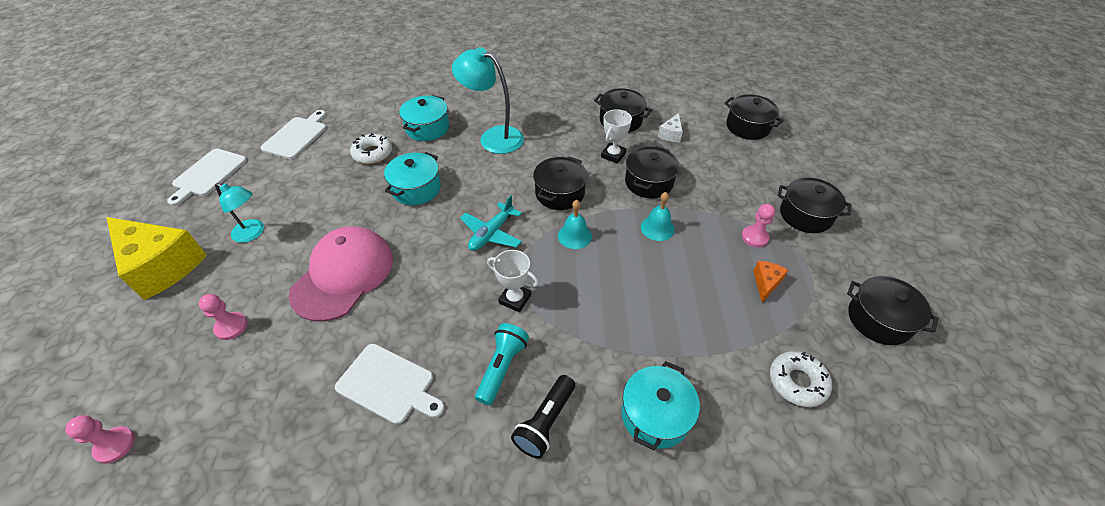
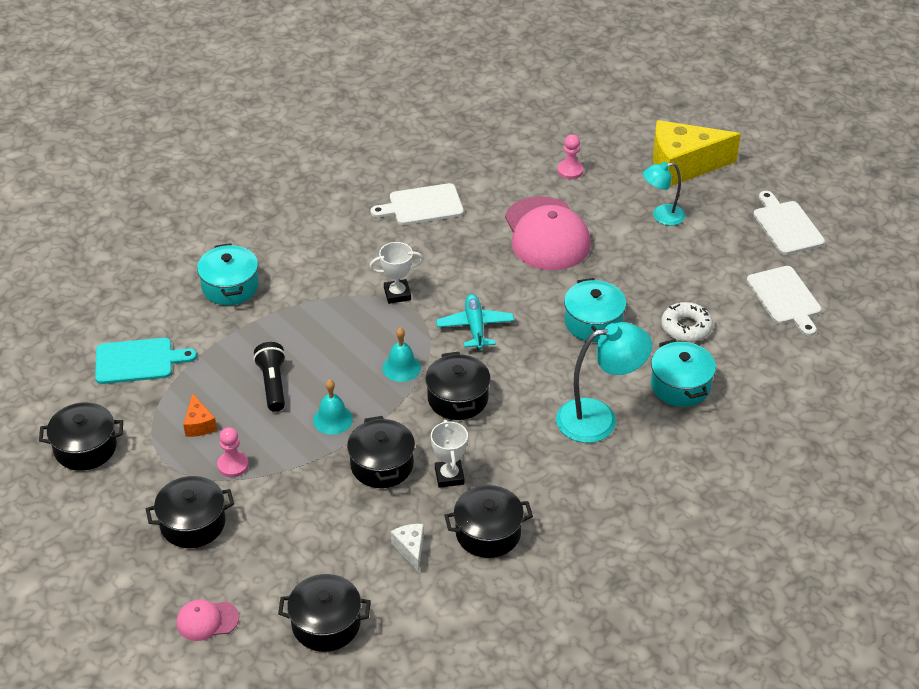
camera: 140 degrees right, 5 degrees down
(115, 445) = (536, 105): pink pawn -> none
(502, 367) = (359, 253): turquoise flashlight -> none
(545, 422) = (300, 244): black flashlight -> black flashlight (273, 384)
(797, 382) = (138, 361): white donut -> turquoise cutting board
(820, 160) = (207, 620): none -> pink cap

